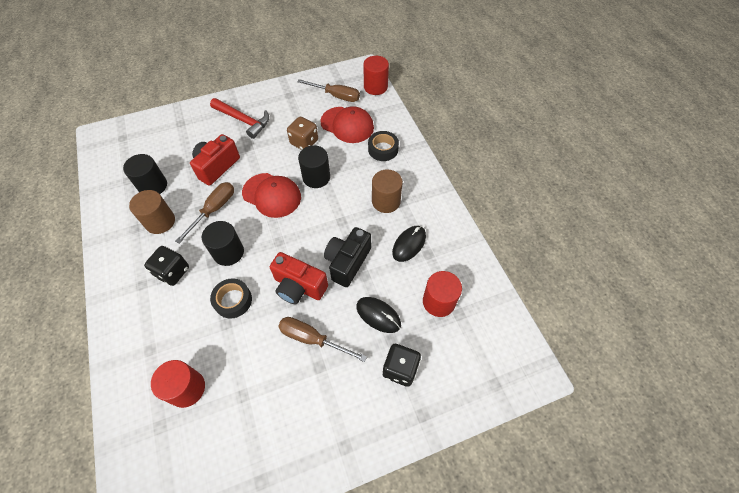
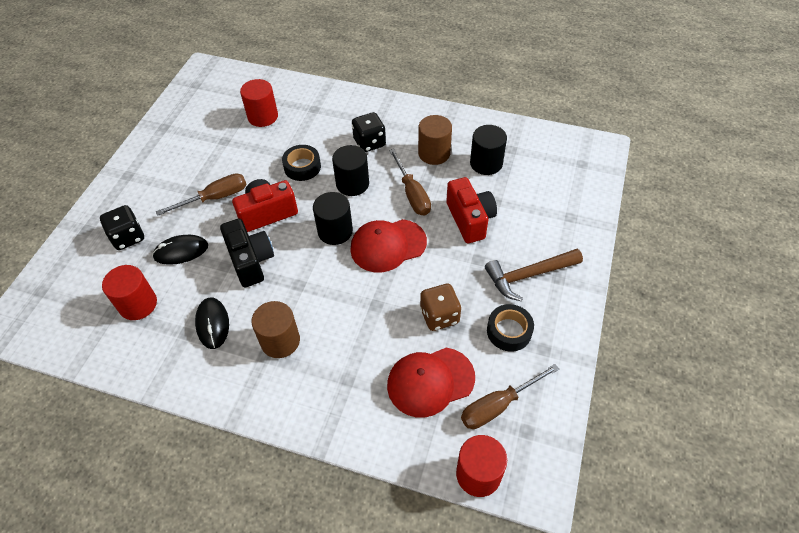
camera: 130 degrees right, 5 degrees down
(243, 120) = (528, 276): red hammer -> brown hammer
(316, 177) = (375, 296): black cylinder -> black cylinder (335, 231)
(383, 149) = (353, 393): black tape -> black tape (509, 331)

